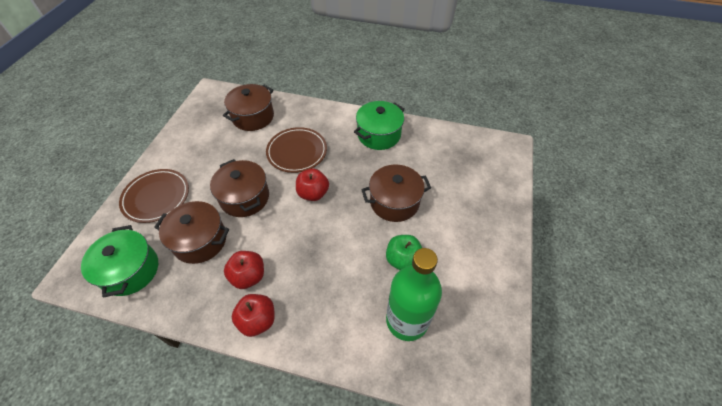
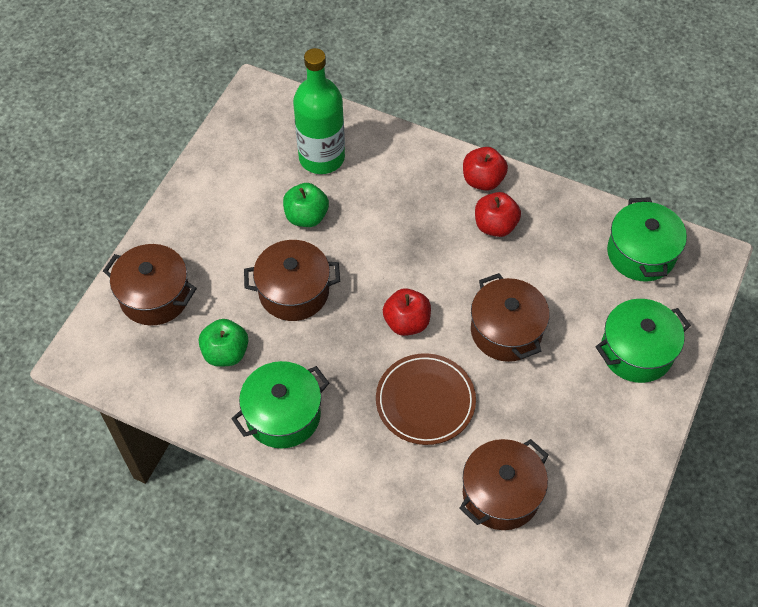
camera: 170 degrees left, 5 degrees up
(156, 197) = (636, 351): brown plate -> green pot
(200, 240) = (561, 277): brown pot -> brown pot (155, 296)
(424, 160) = (226, 353): none -> green apple

